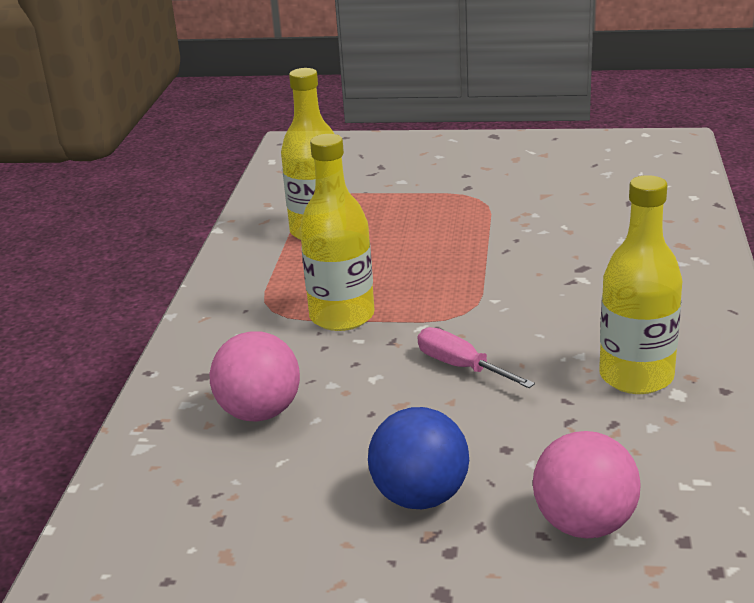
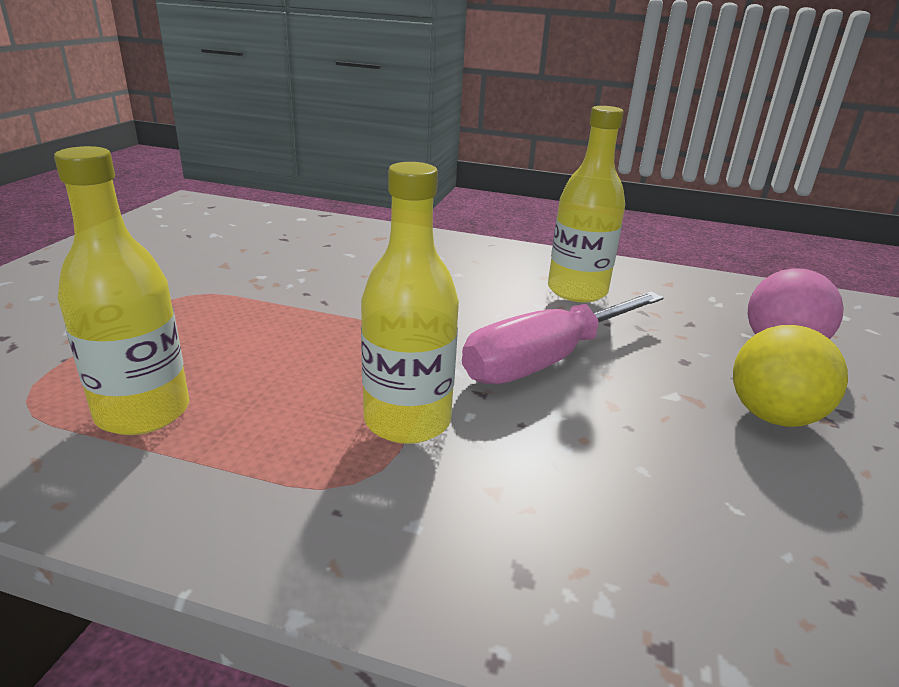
camera: 85 degrees left, 0 degrees up
(259, 412) = (629, 518): pink ball -> none
(420, 497) = (772, 416): blue ball -> yellow ball
(461, 367) = (546, 360): pink screwdriver -> pink screwdriver, size x1.84

